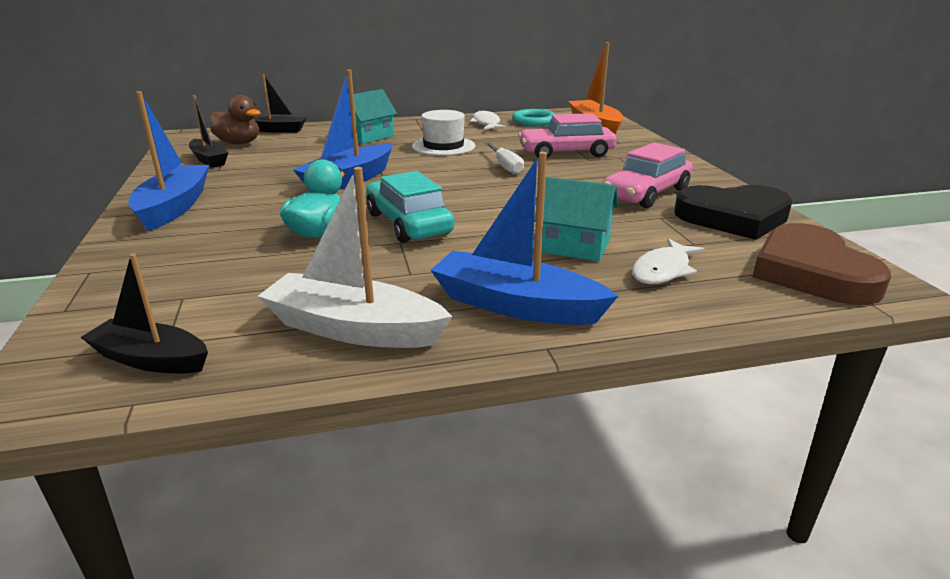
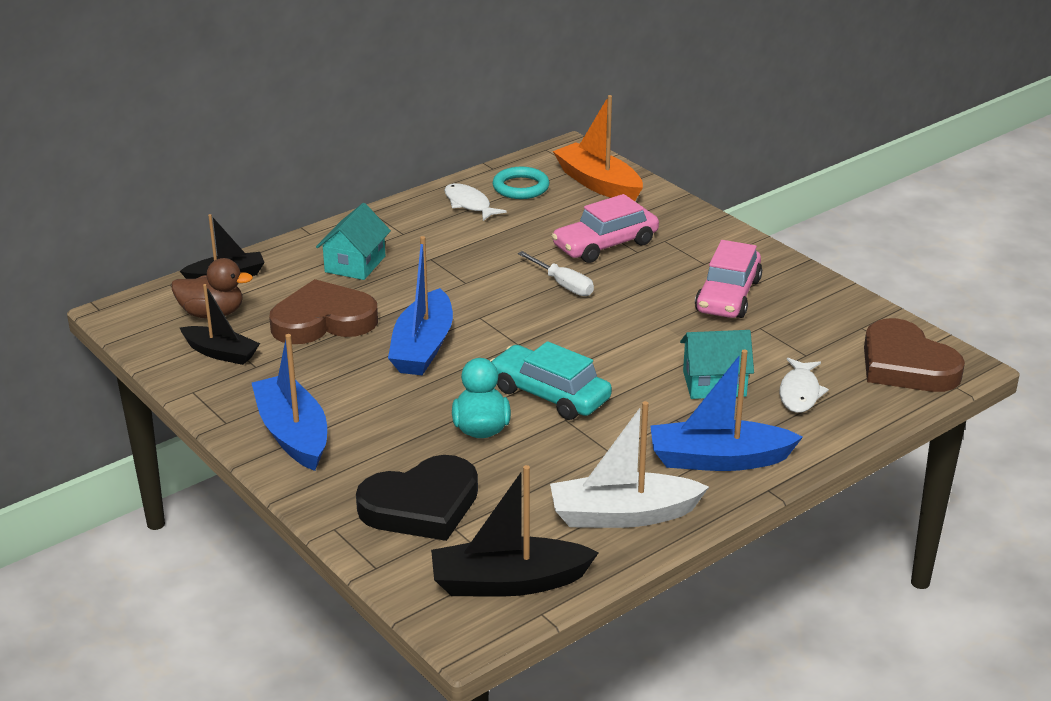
camera: 25 degrees left, 5 degrees up
(151, 359) = (509, 582): black boat -> black boat, size x1.53
(302, 157) = (323, 320): none -> brown heart
(443, 146) = (463, 263): white hat -> none
(733, 217) = (819, 312): black heart -> black heart (421, 505)

